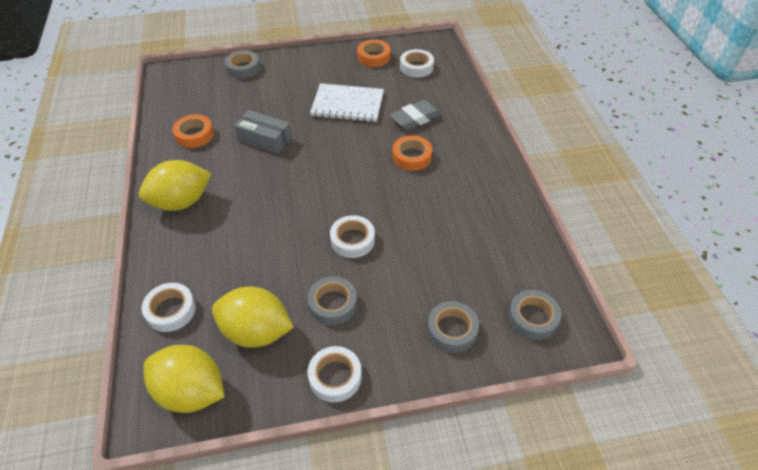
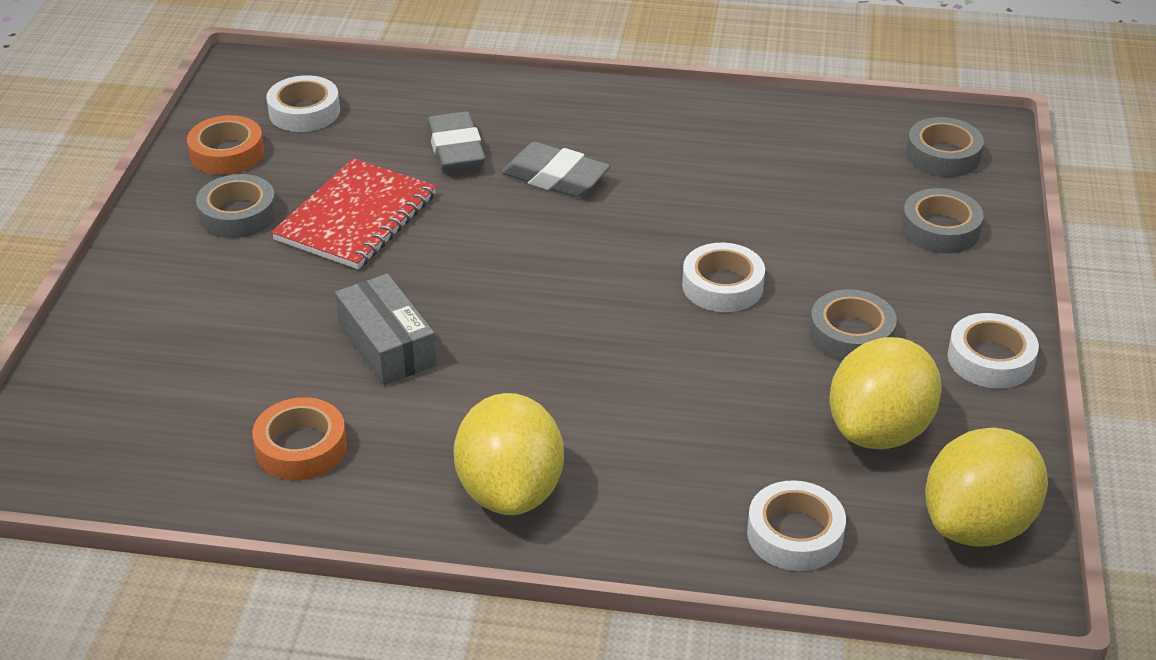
camera: 70 degrees left, 10 degrees down
(243, 68) = (107, 338): grey tape -> grey tape (238, 214)
(264, 139) = (387, 345): grey box -> grey box turned 75 degrees counterclockwise
(347, 104) = (356, 217): white notebook -> red notebook
(411, 157) = (555, 178): orange tape -> grey eraser

